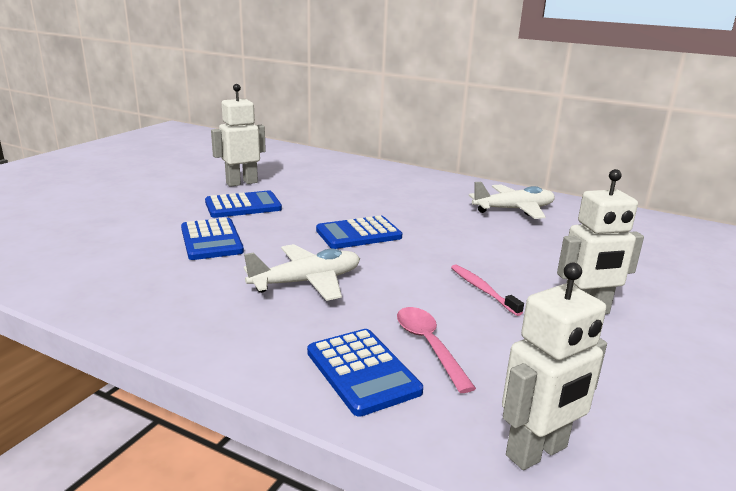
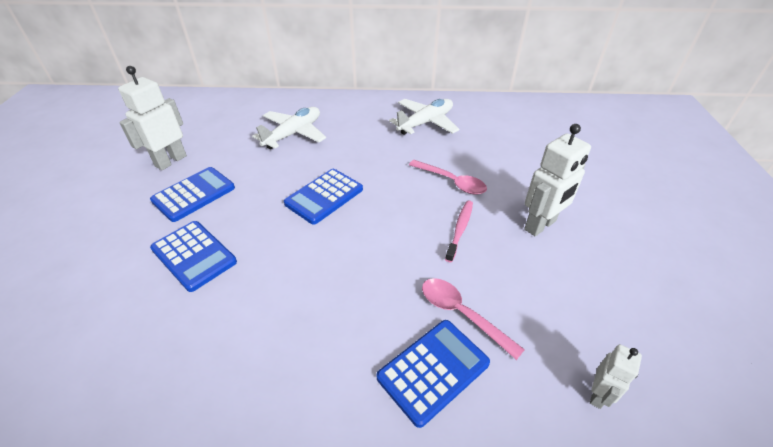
camera: 25 degrees left, 20 degrees up
(306, 282) = (319, 278): white plane -> white plane (293, 134)
(362, 372) = (433, 370): blue calculator -> blue calculator turned 75 degrees counterclockwise
(482, 290) = (460, 229): pink toothbrush -> pink toothbrush turned 75 degrees clockwise
(505, 255) = (451, 182): none -> pink spoon
(537, 452) = (598, 395): white robot -> white robot, size x0.56

